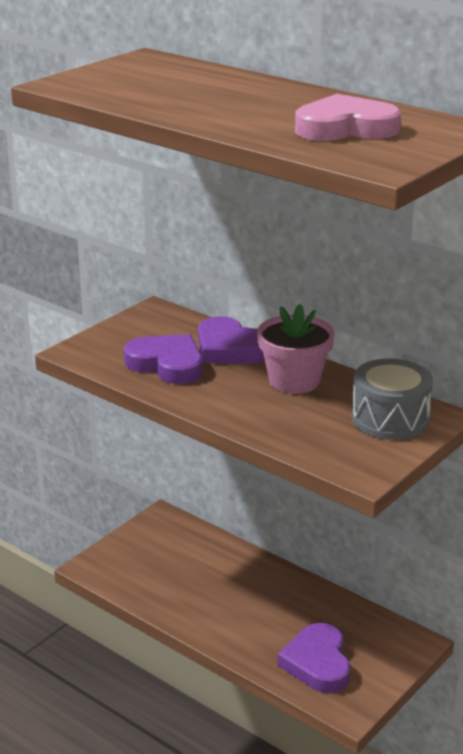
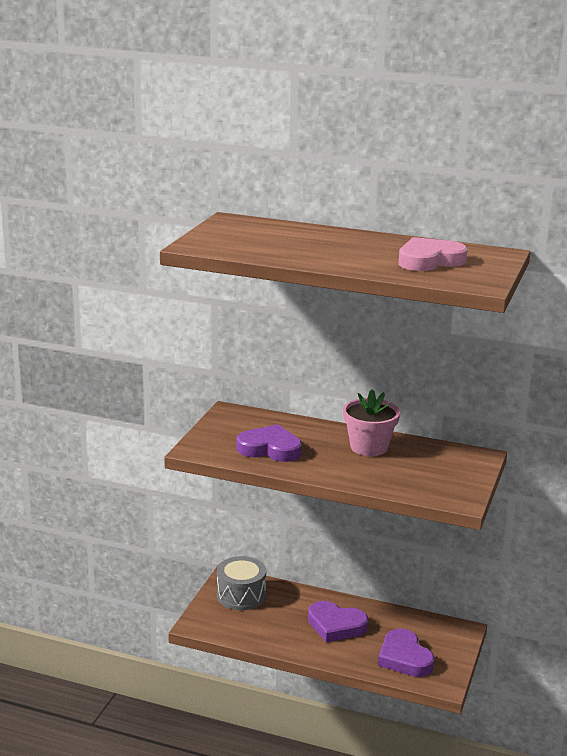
camera: 20 degrees left, 5 degrees down
(230, 348) = (306, 431): purple heart -> purple heart (336, 625)
(390, 419) = (452, 463): grey drum -> grey drum (241, 595)

